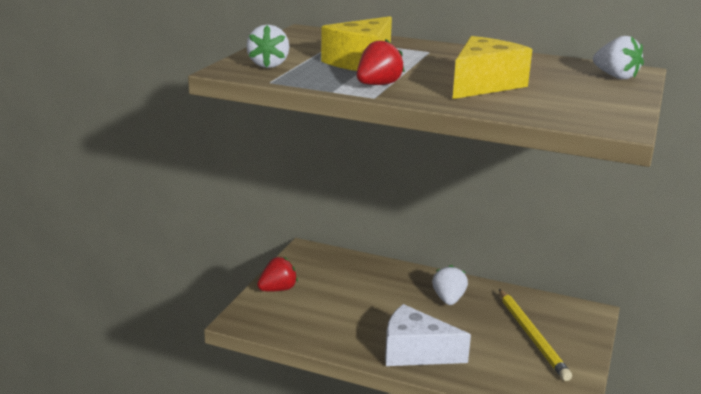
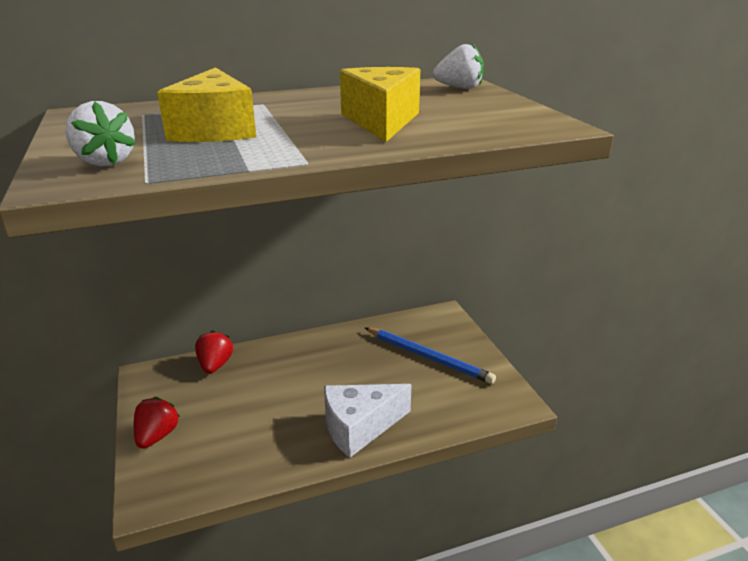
camera: 40 degrees left, 5 degrees up
(378, 85) = (284, 149): red strawberry -> red strawberry (215, 365)
(448, 299) = (332, 358): white strawberry -> none
(532, 336) = (428, 357): yellow pencil -> blue pencil

